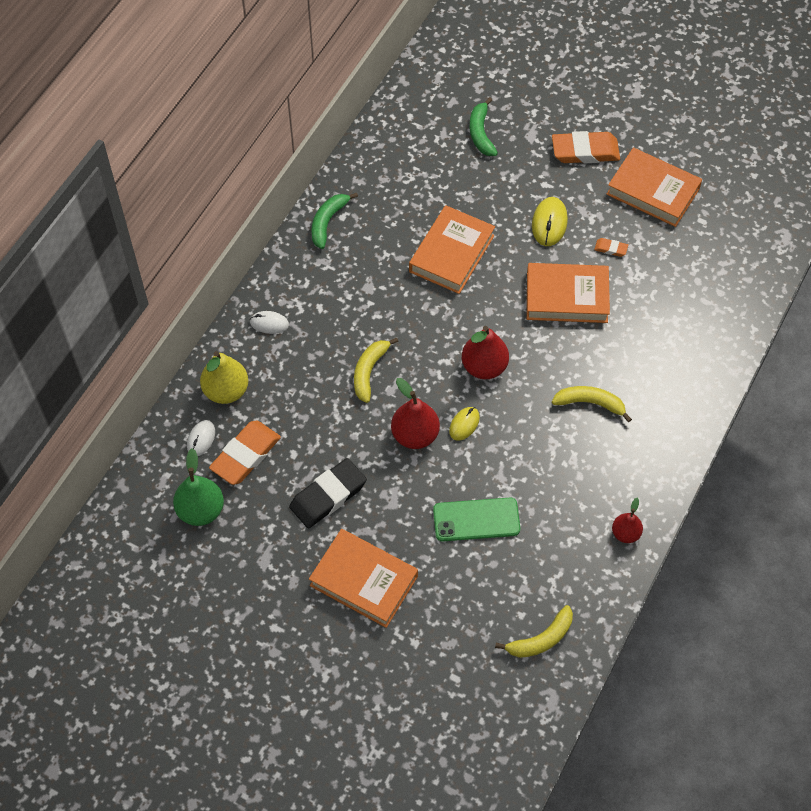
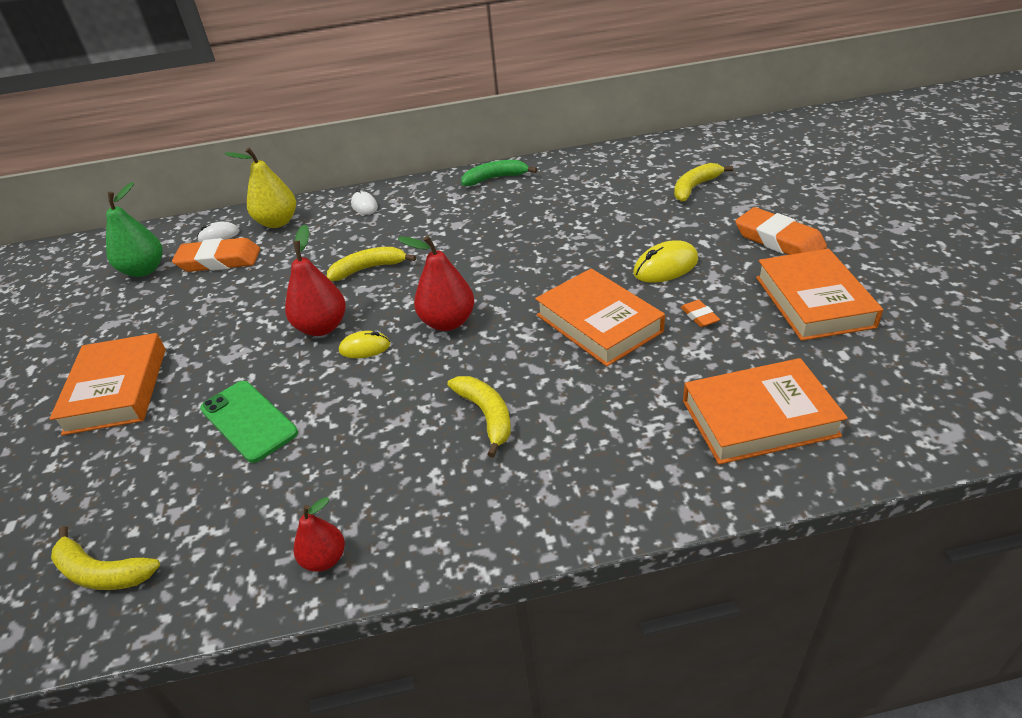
camera: 55 degrees right, 20 degrees down
(328, 496) = (207, 319): black eraser -> none
(451, 253) = (549, 240): orange book -> orange book (759, 418)
(481, 133) = (694, 187): green banana -> yellow banana

